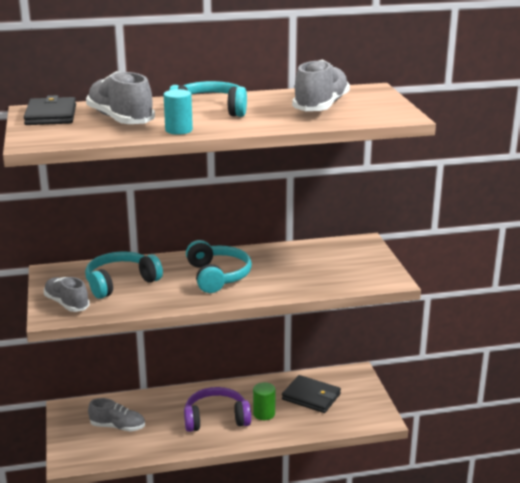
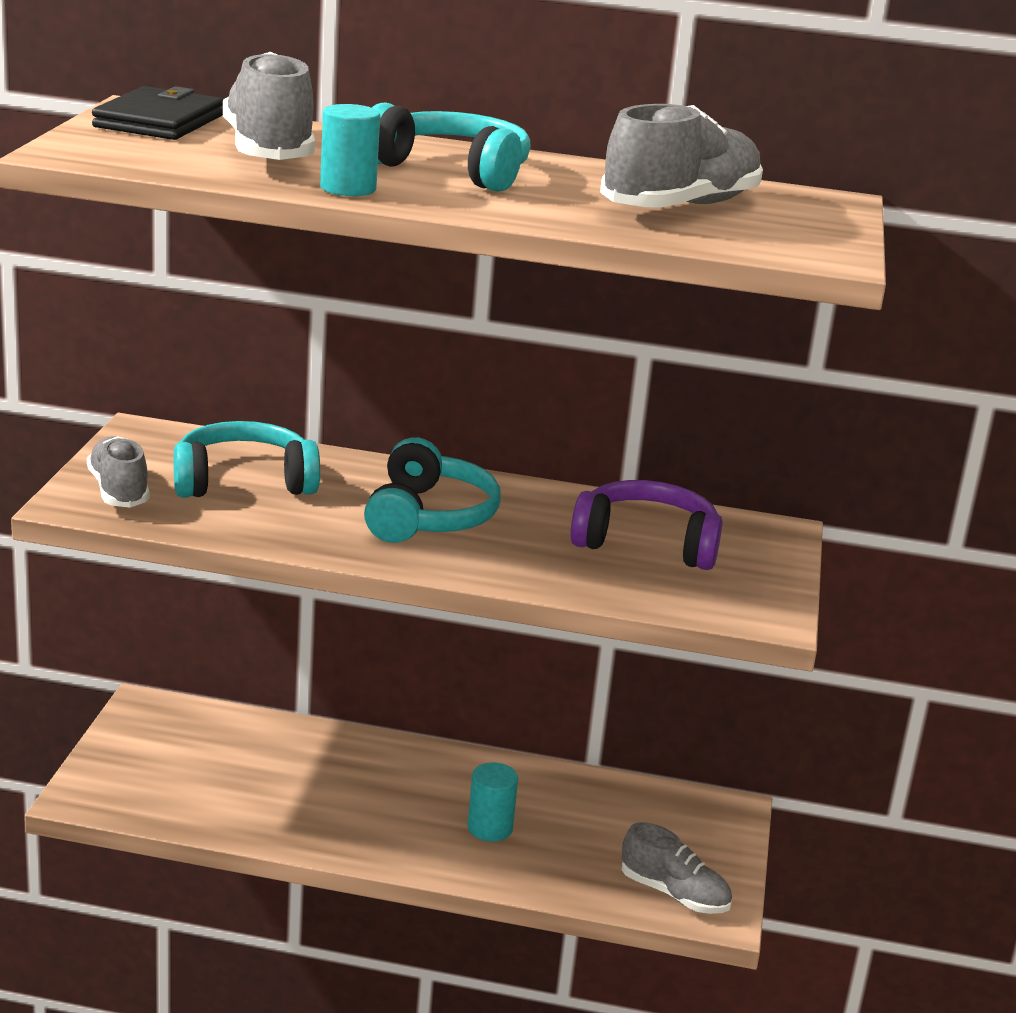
camera: 20 degrees right, 0 degrees up
(118, 426) = (208, 765): grey shoe -> grey shoe (674, 894)
(216, 418) = (394, 807): purple headphones -> purple headphones (647, 543)
(264, 414) = (490, 828): green cylinder -> turquoise cylinder
(311, 397) = (605, 826): black wallet -> none

